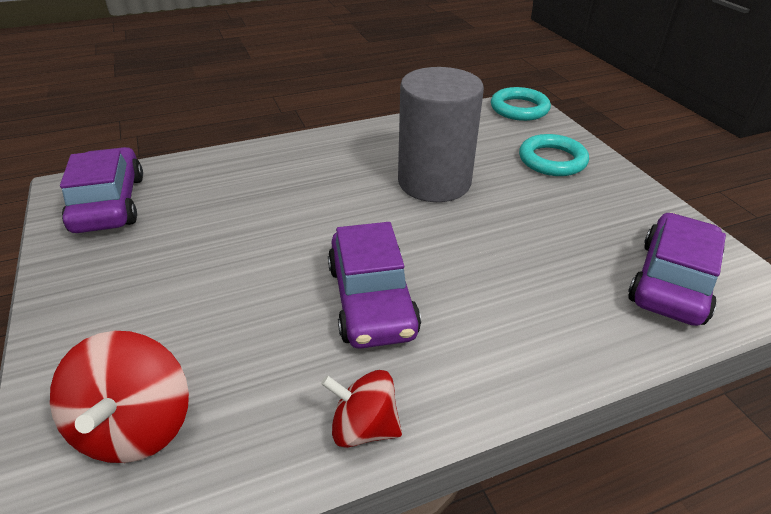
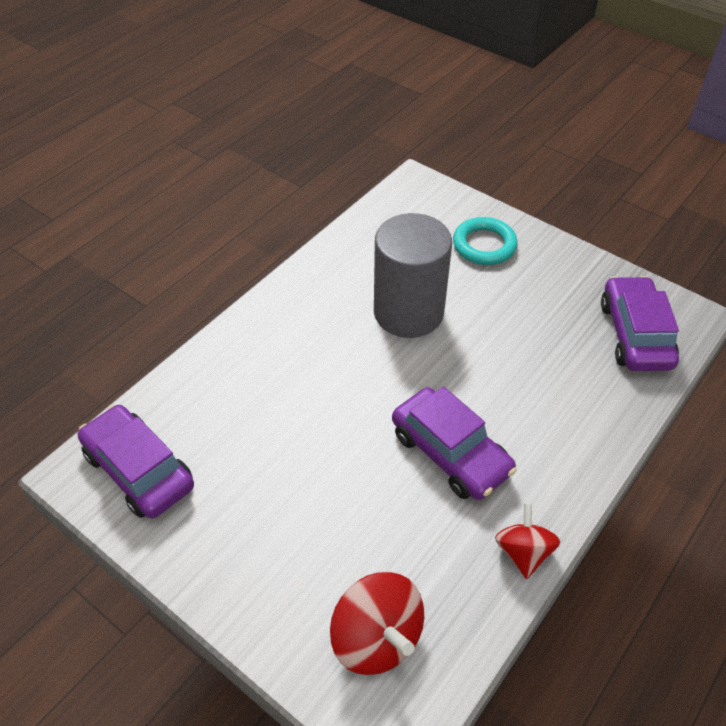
camera: 30 degrees left, 10 degrees up
(364, 427) = (523, 552): red spinning top -> red spinning top turned 105 degrees clockwise
(519, 109) = (416, 190): turquoise ring -> none

